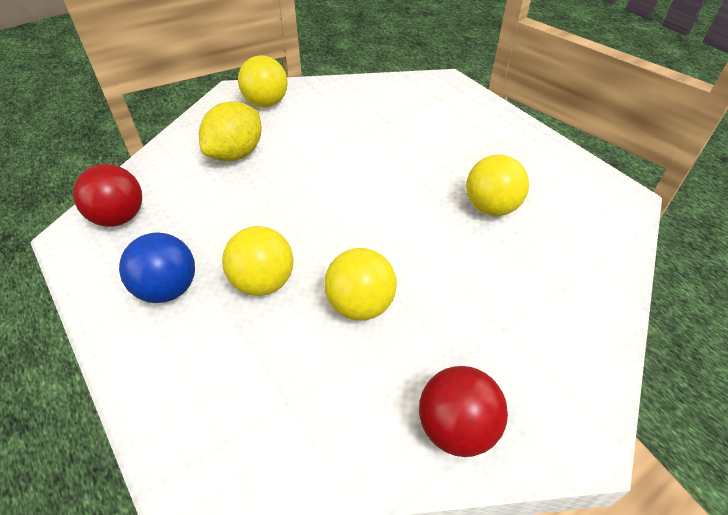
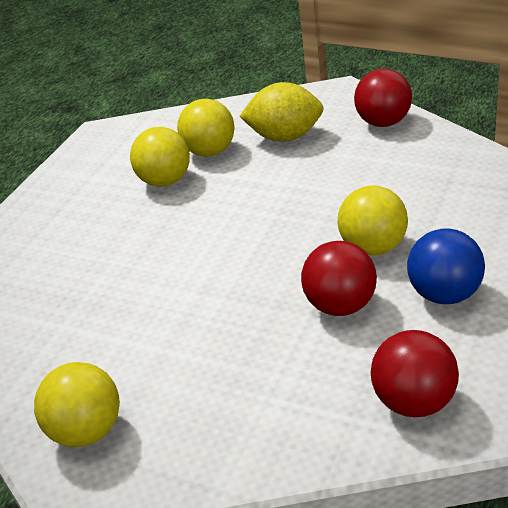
camera: 115 degrees left, 10 degrees down
(229, 230) = (341, 305): none -> red ball
(236, 154) = (222, 383): yellow lemon -> yellow lemon (285, 137)
(360, 305) = (338, 192): yellow ball -> yellow ball (210, 151)

